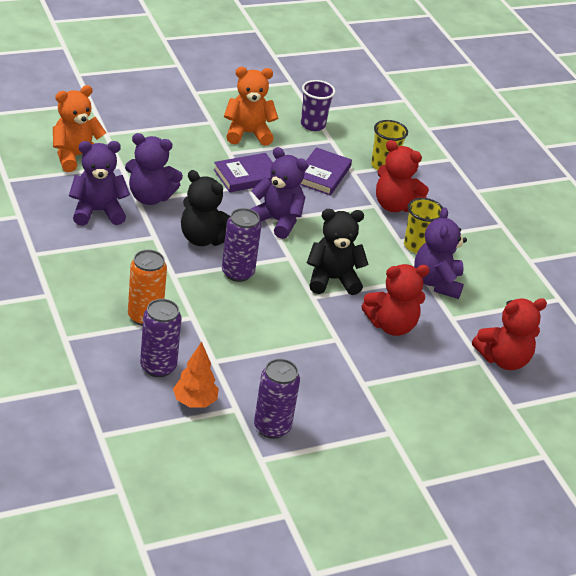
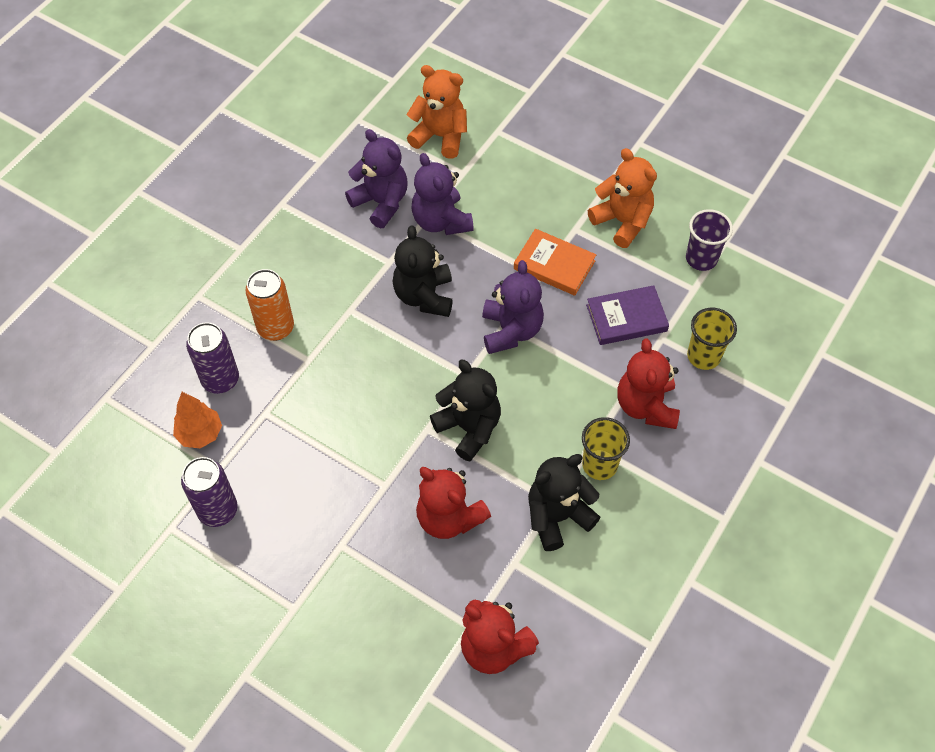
camera: 60 degrees right, 20 degrees up
(237, 273) = (402, 351): purple can -> none
(247, 176) = (554, 265): purple book -> orange book
(436, 282) = (557, 516): purple teddy bear -> black teddy bear

